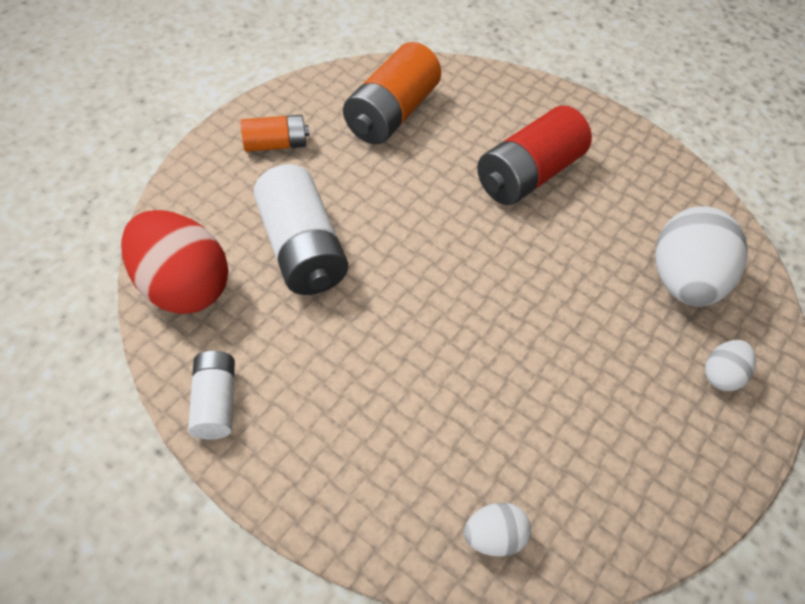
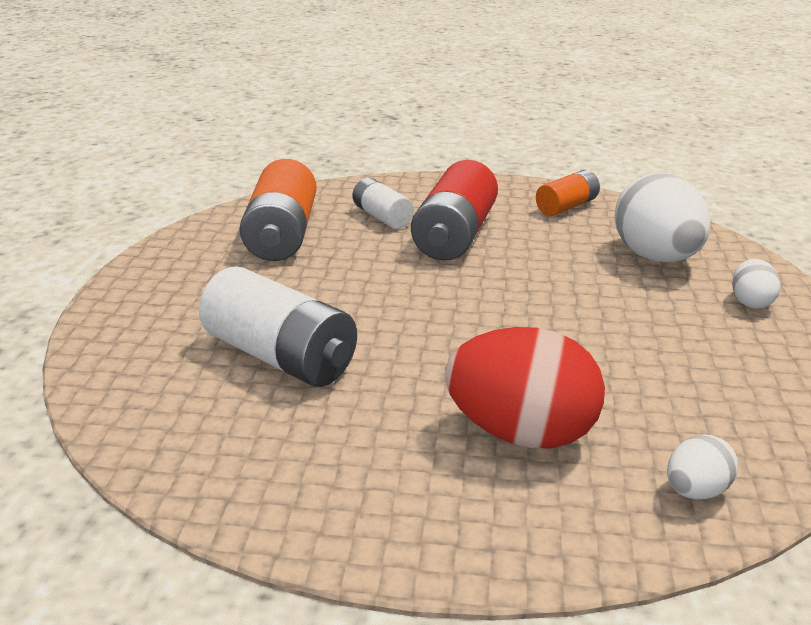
camera: 25 degrees left, 25 degrees down
(183, 287) = (167, 434): red egg -> red egg (521, 433)
(215, 402) = (298, 514): white battery -> white battery (382, 217)
(276, 144) = (177, 291): orange battery -> orange battery (567, 206)

